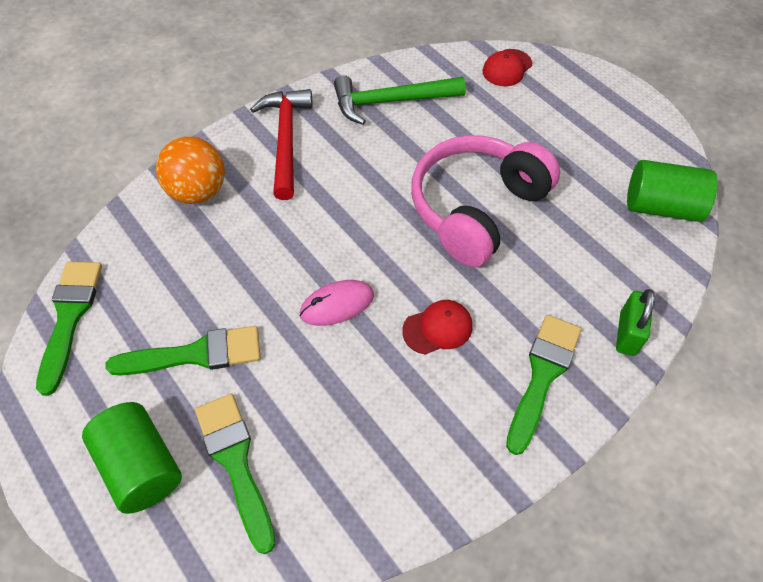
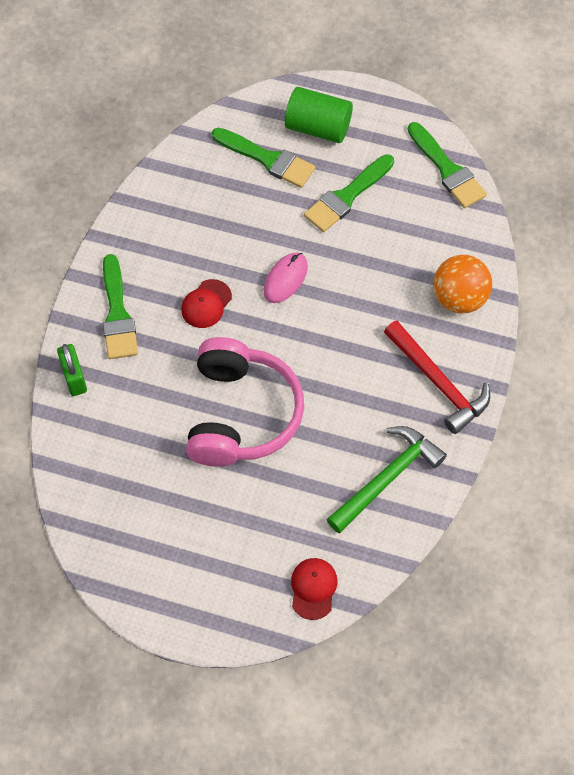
camera: 145 degrees right, 5 degrees up
(661, 206) = (96, 508): green cylinder -> none

